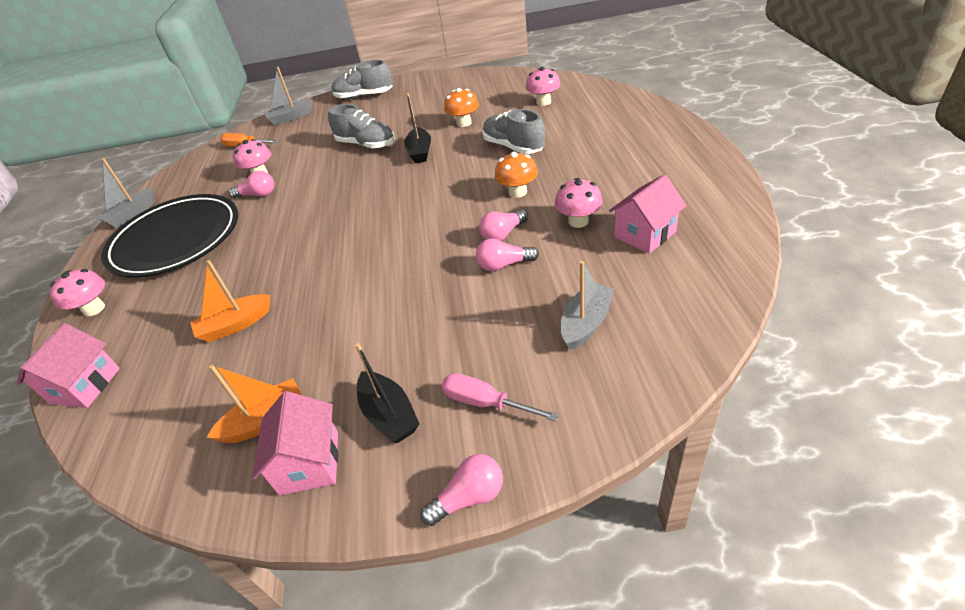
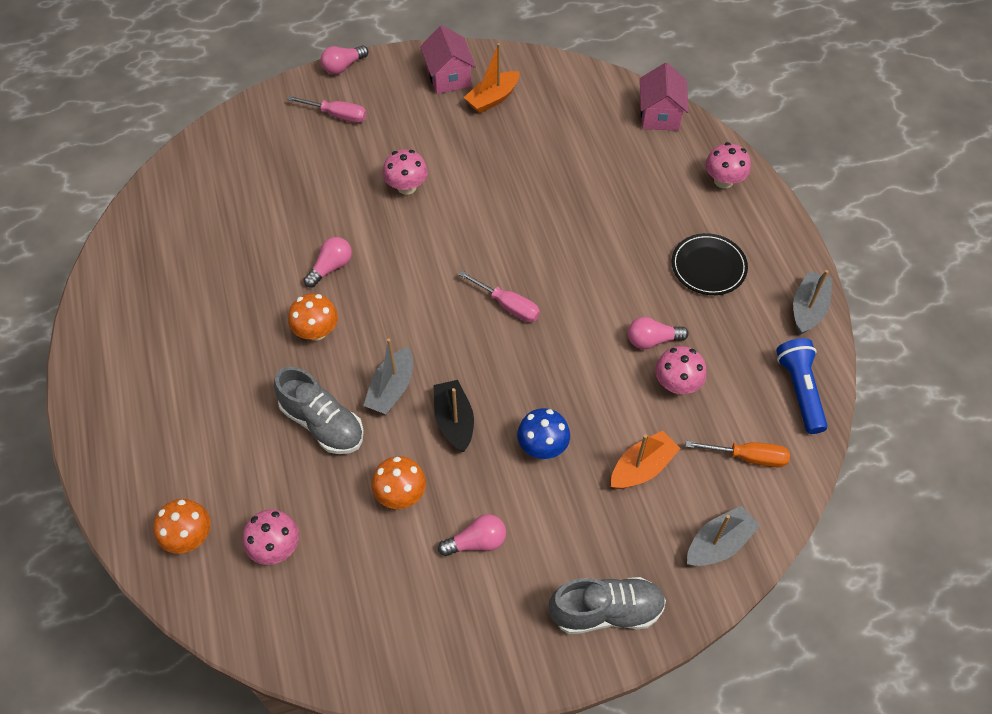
camera: 165 degrees right, 15 degrees up
(176, 239) = (708, 266): black plate -> black plate, size x0.50
(185, 174) = (800, 390): none -> blue flashlight
(235, 325) = (563, 167): orange boat -> orange boat (642, 468)
(353, 211) = (507, 305): none -> pink screwdriver
(366, 145) = (542, 446): grey shoe -> blue mushroom
(389, 415) = (403, 105): black boat -> none
(504, 265) = (329, 229): pink light bulb -> pink light bulb (477, 542)
(578, 221) = (253, 283): pink mushroom -> pink mushroom (406, 187)
(586, 323) = (261, 174): grey boat -> grey boat (391, 389)
(599, 102) = (189, 537): none -> orange mushroom
(645, 234) = (193, 264): pink house -> none

